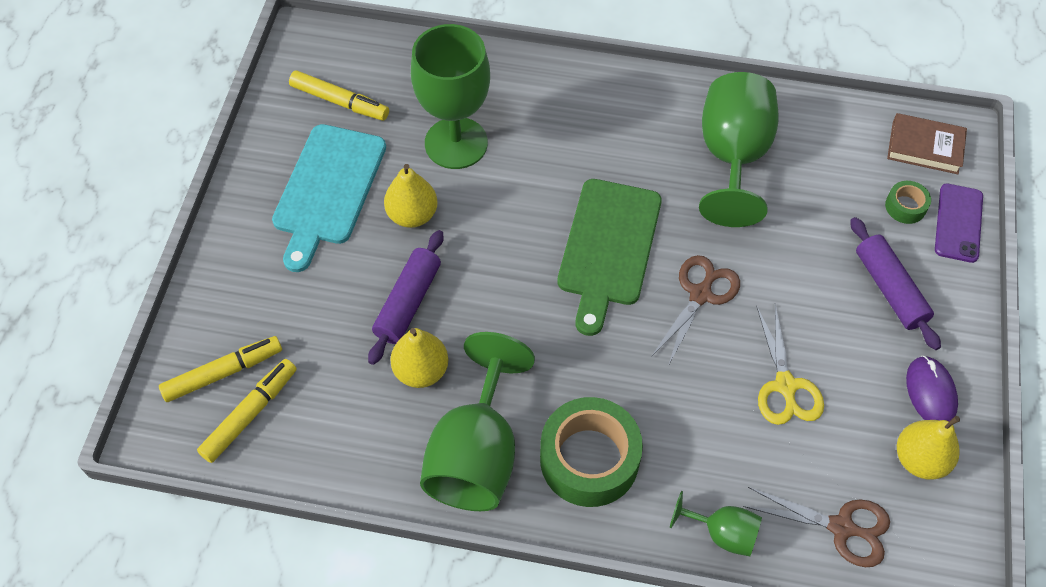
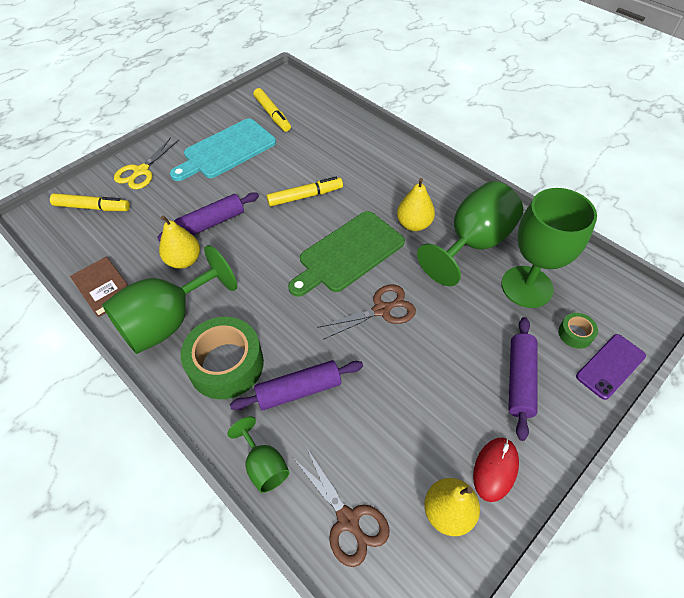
camera: 35 degrees right, 5 degrees down
(250, 414) = (83, 233): yellow marker -> yellow marker (305, 196)
(412, 215) = (256, 182): yellow pear -> yellow pear (414, 224)
(456, 143) = (313, 159): green goblet -> green goblet (526, 287)
(690, 436) = (299, 390): none -> purple rolling pin
(785, 386) = (390, 398): yellow scissors -> yellow scissors (141, 171)
(925, 147) = (621, 304): brown book -> brown book (104, 289)
(930, 393) = (495, 469): purple mouse -> red mouse

